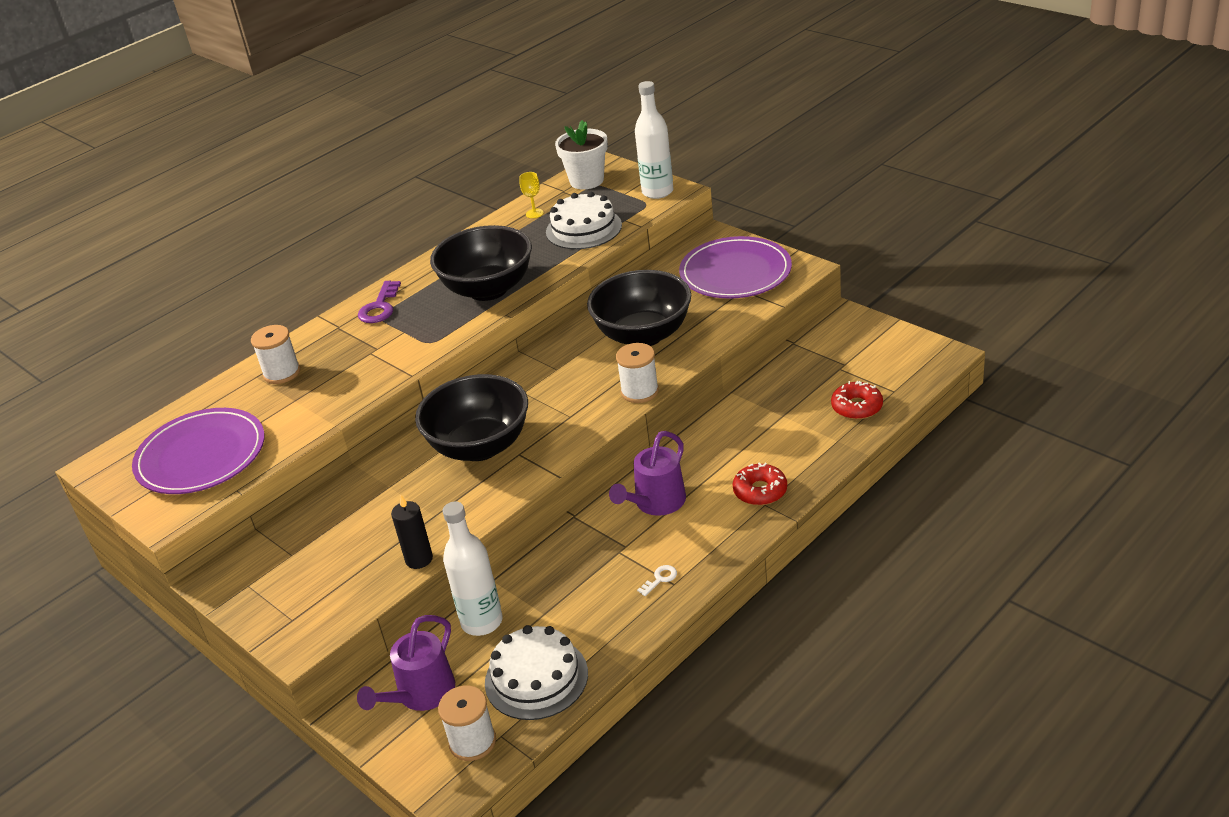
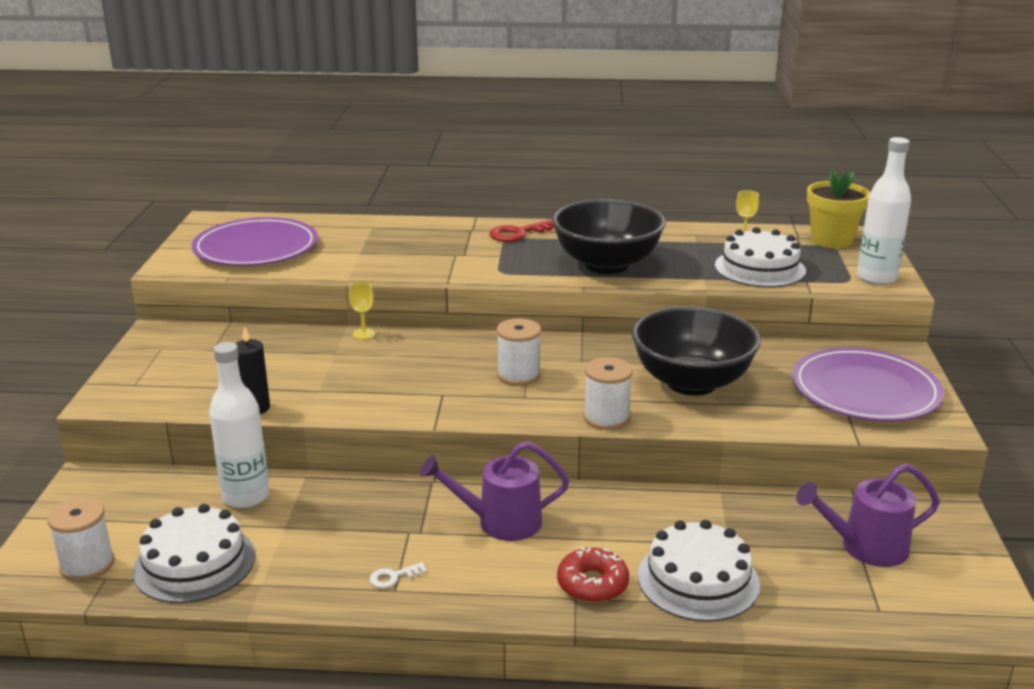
camera: 45 degrees right, 10 degrees down
(282, 373) = (388, 234): white spool -> white spool (518, 375)
(379, 460) = (364, 334): none -> yellow goblet
(380, 307) = (519, 233): purple key -> red key
(421, 695) = (130, 507): purple watering can -> purple watering can (865, 547)
(480, 446) = (431, 371): black bowl -> none
(586, 181) = (831, 240): white flower pot -> yellow flower pot
(660, 579) = (393, 577): white key -> white key turned 150 degrees clockwise
(801, 445) = (698, 580): none -> white cake
(857, 407) = (813, 593): red donut -> none

